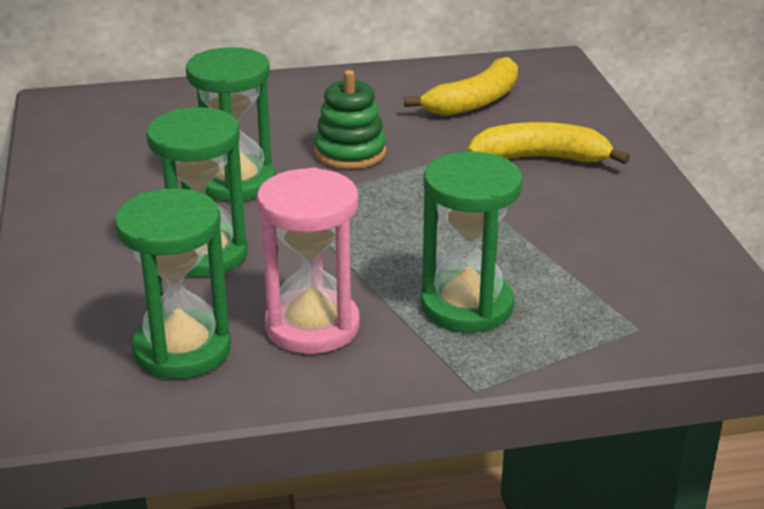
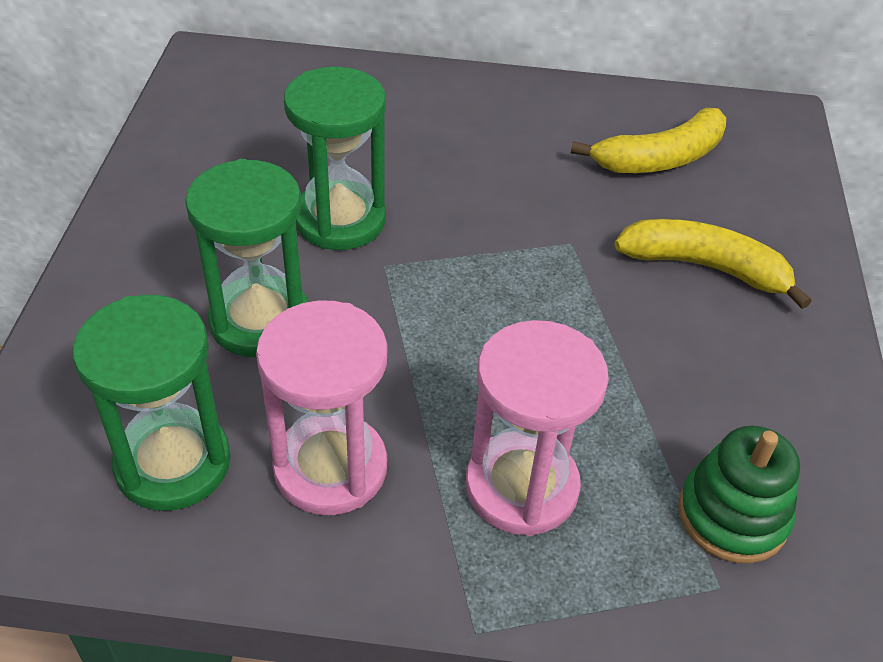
camera: 15 degrees right, 15 degrees up
(350, 152) = (485, 204): green stacking toy -> green stacking toy (732, 515)
(466, 306) = (521, 487): green hourglass -> pink hourglass

